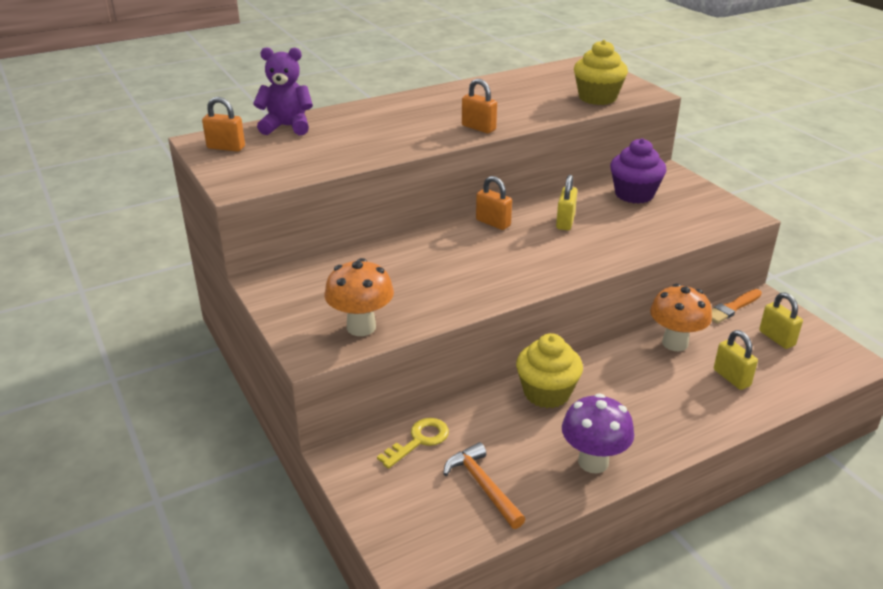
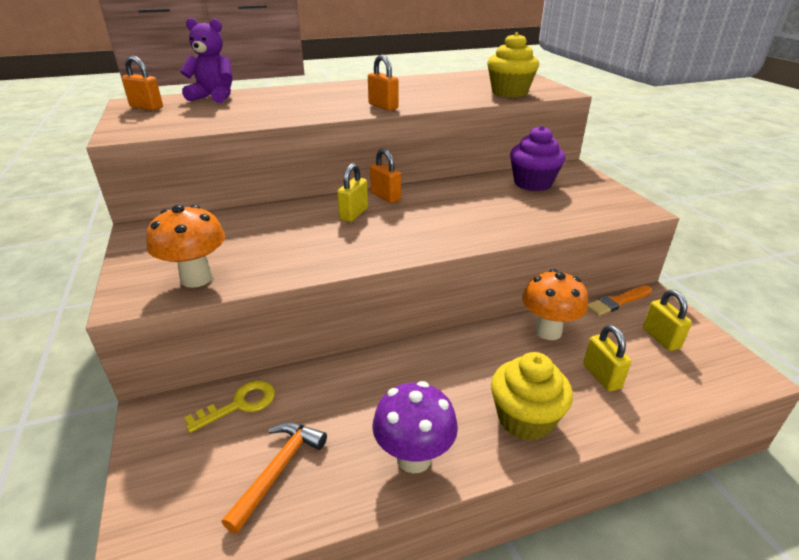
camera: 10 degrees right, 0 degrees up
(483, 486) = (278, 470): orange hammer -> orange hammer turned 45 degrees clockwise
(546, 393) = (395, 368): yellow cupcake -> yellow cupcake (525, 419)
(565, 222) = (455, 201): yellow padlock -> yellow padlock (353, 214)

